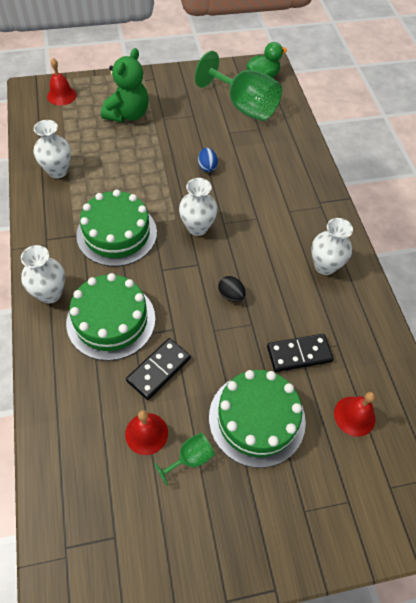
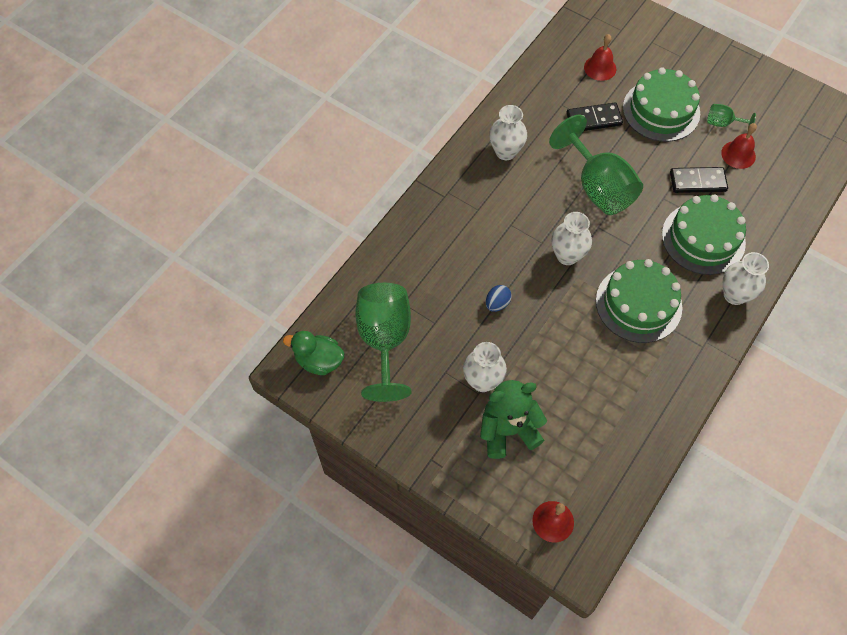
camera: 130 degrees left, 5 degrees up
(57, 171) = (638, 414): white vase -> white vase (482, 381)
(231, 295) = (598, 187): black egg -> green goblet
(299, 354) = (594, 119): black domino -> black domino turned 45 degrees counterclockwise

